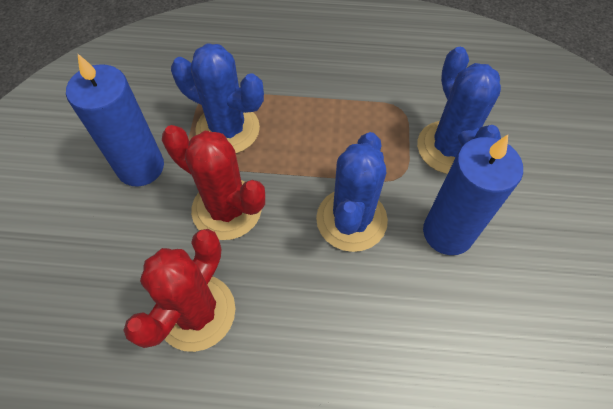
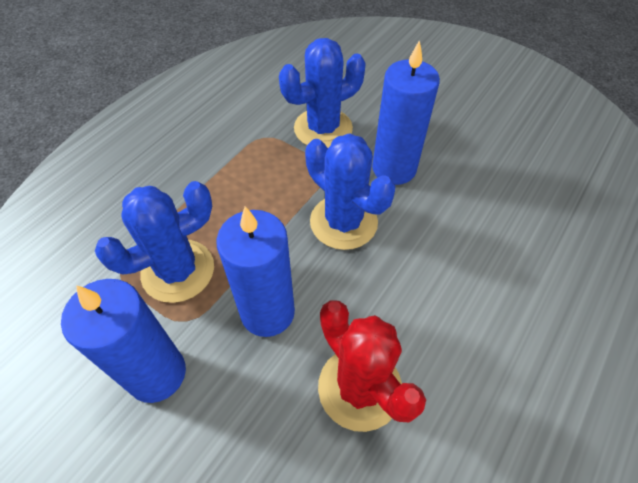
camera: 60 degrees left, 5 degrees down
(227, 209) = (267, 312): red cactus -> blue candle
(449, 148) = (323, 128): blue cactus -> blue cactus turned 45 degrees counterclockwise

